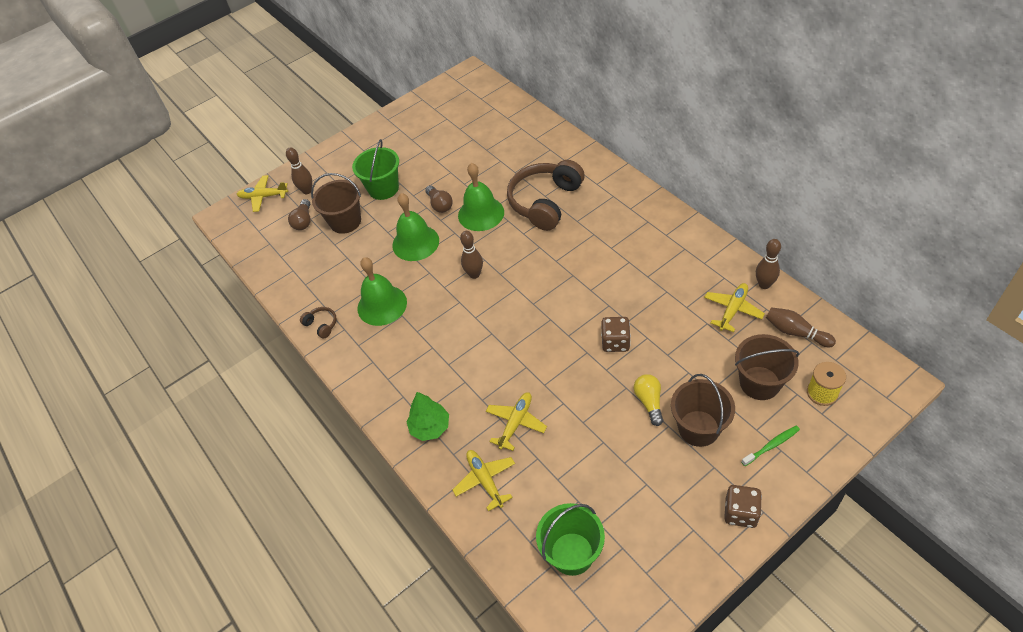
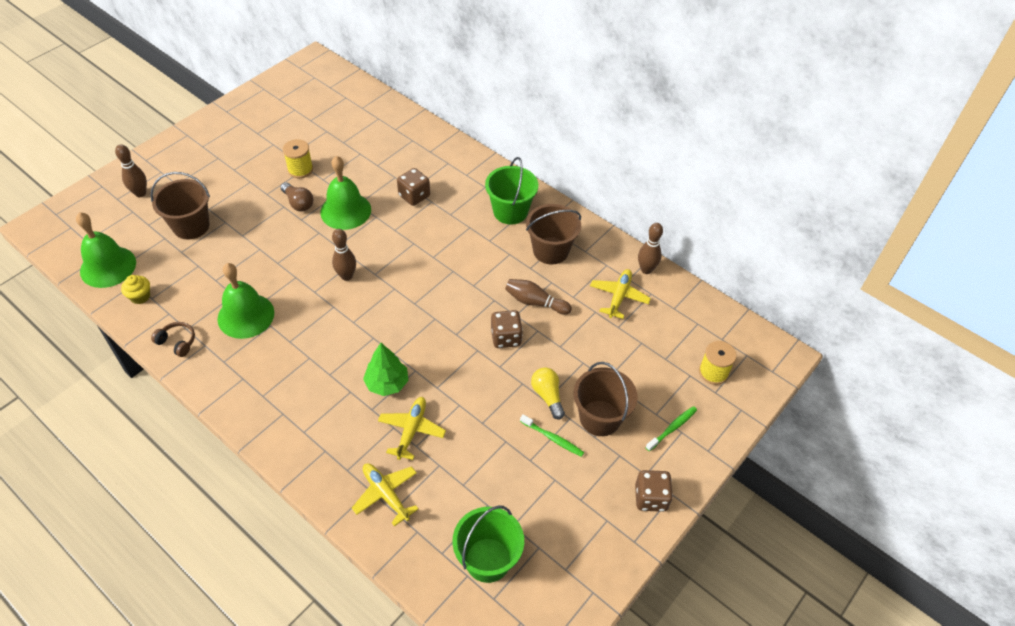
camera: 20 degrees left, 0 degrees up
(263, 197) = (87, 202): yellow plane -> none
(296, 282) = (140, 296): none -> yellow cupcake
(303, 221) = (140, 227): brown light bulb -> none
(383, 188) = (231, 188): green bucket -> green bucket (510, 211)
(415, 242) = (276, 245): green bell -> green bell (108, 266)
(430, 427) = (317, 444): green tree -> green tree (387, 383)
(445, 174) = (300, 169): none -> yellow spool
(545, 202) = (414, 196): brown headphones -> brown dice
(649, 444) = (553, 438): none -> green toothbrush
(759, 383) = (653, 367): brown bucket -> brown bucket (550, 250)
(795, 332) = (681, 315): brown bowling pin -> brown bowling pin (535, 302)

